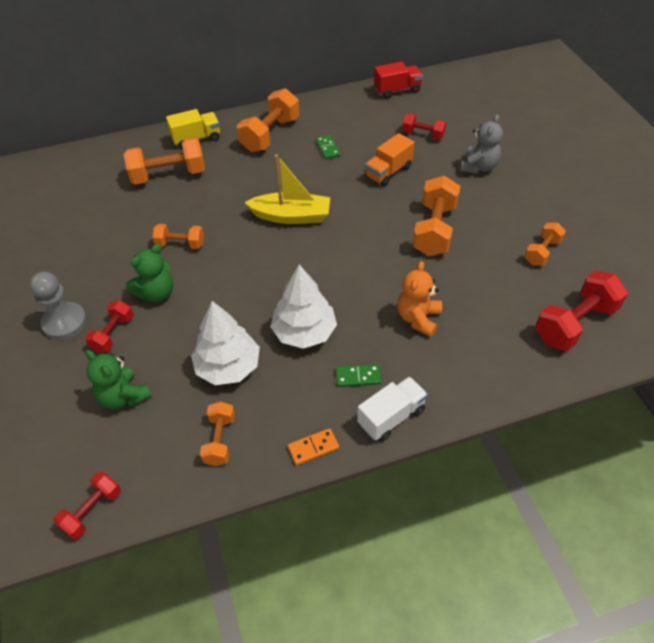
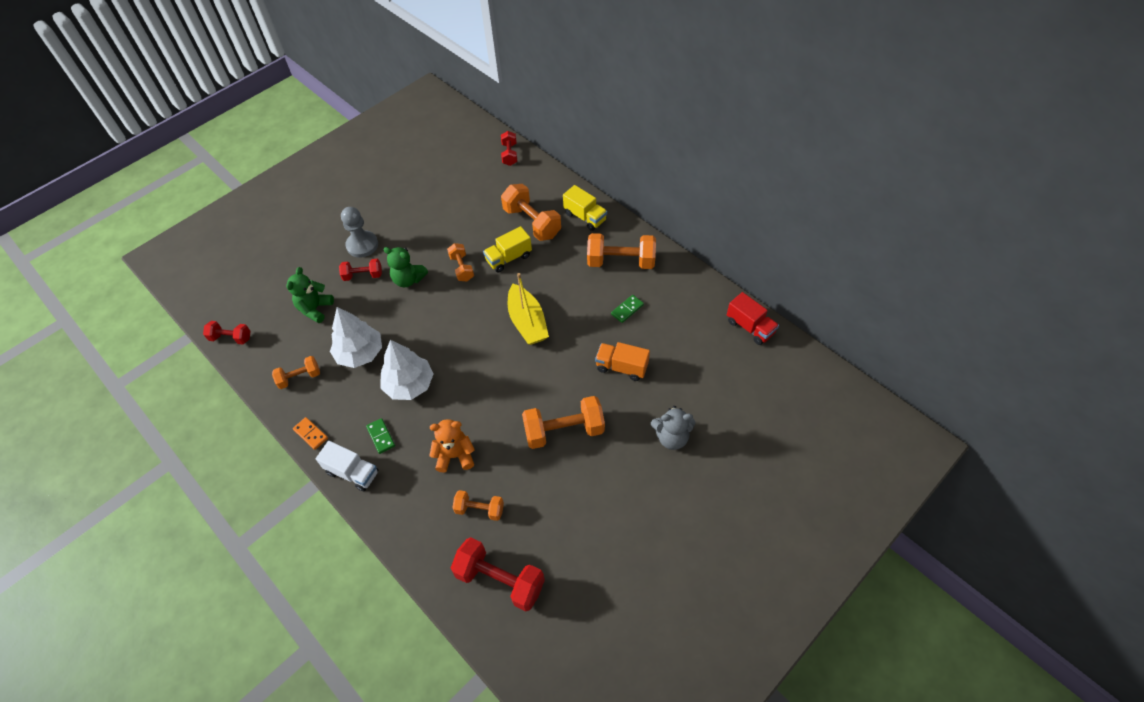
camera: 65 degrees right, 5 degrees up
(199, 205) = (509, 258): none -> yellow truck
(423, 135) = (693, 374): red dumbbell -> red dumbbell (509, 154)
(542, 252) = (579, 528): orange dumbbell -> orange dumbbell (479, 509)

